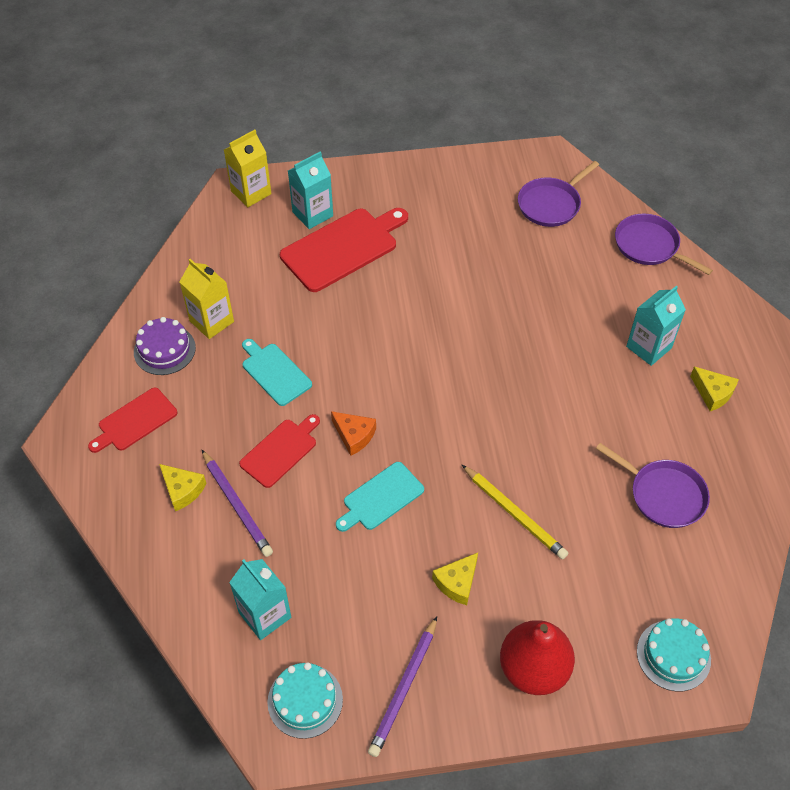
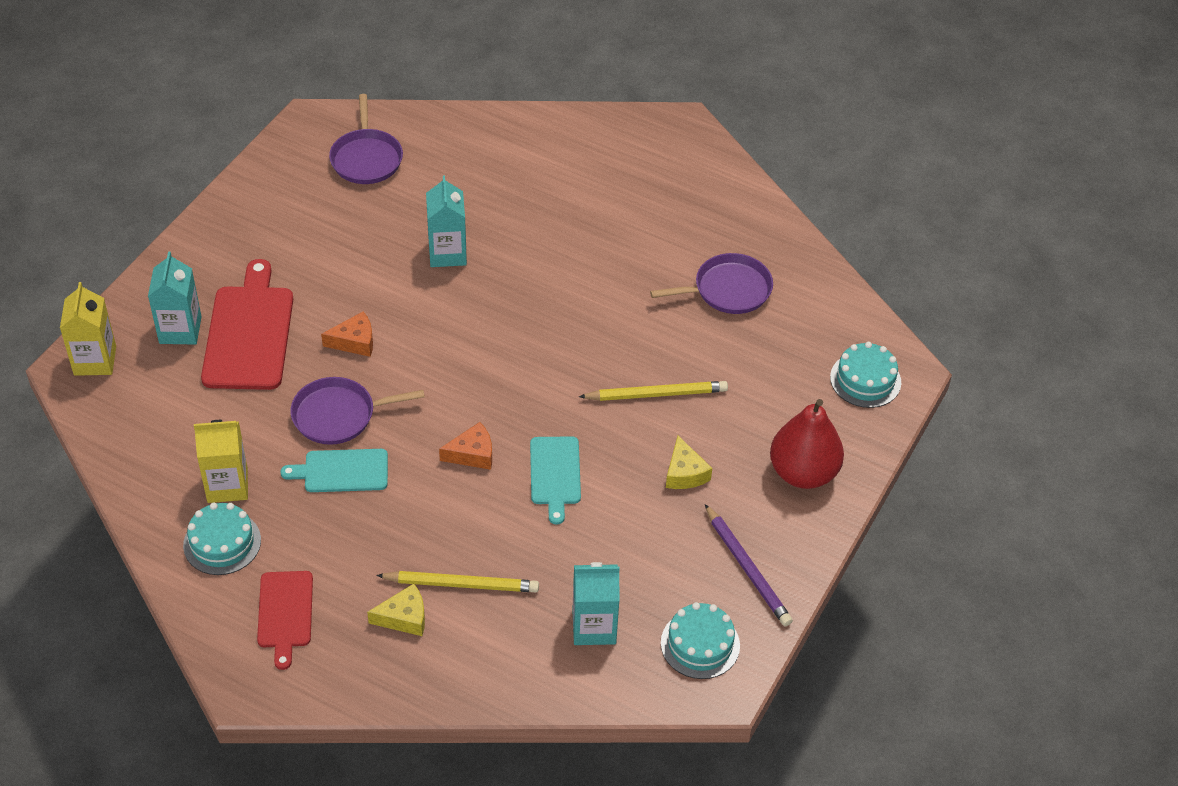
camera: 55 degrees left, 5 degrees down
(164, 350) = (222, 542): purple cake -> turquoise cake
(236, 505) = (461, 584): purple pencil -> yellow pencil
(280, 451) = (435, 517): red cutting board -> none
(388, 305) = (354, 341): none -> orange cheese
(648, 347) = (584, 202): turquoise carton -> turquoise carton (447, 253)
(649, 246) = (483, 129): purple pan -> purple pan (338, 415)
(713, 393) = (667, 195): yellow cheese -> none

